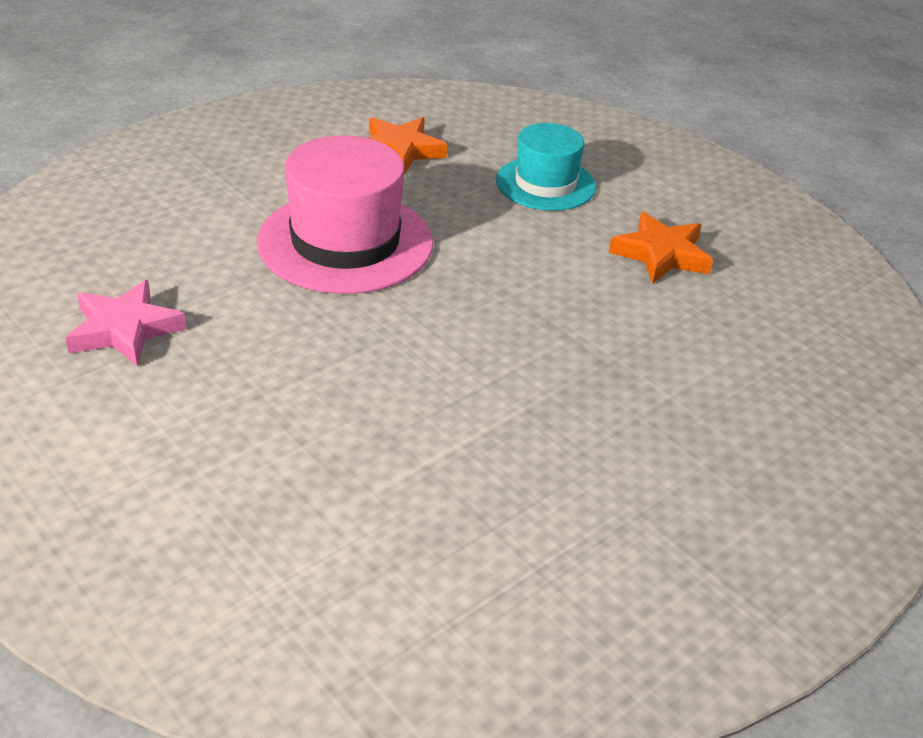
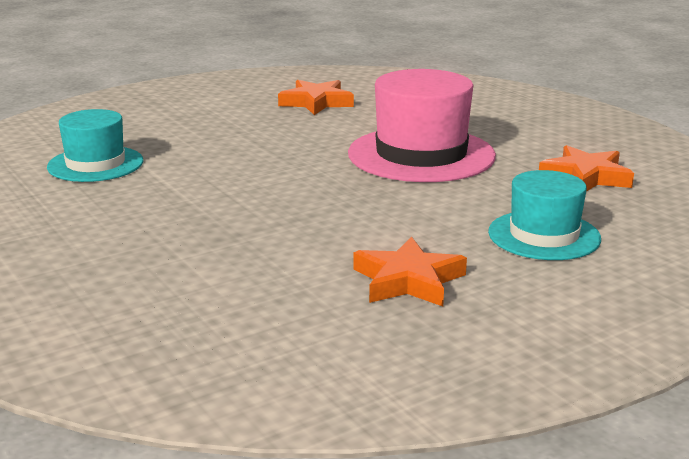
camera: 100 degrees right, 15 degrees down
(124, 329) = (316, 102): pink star -> orange star
(411, 526) = (95, 164): none -> turquoise hat

